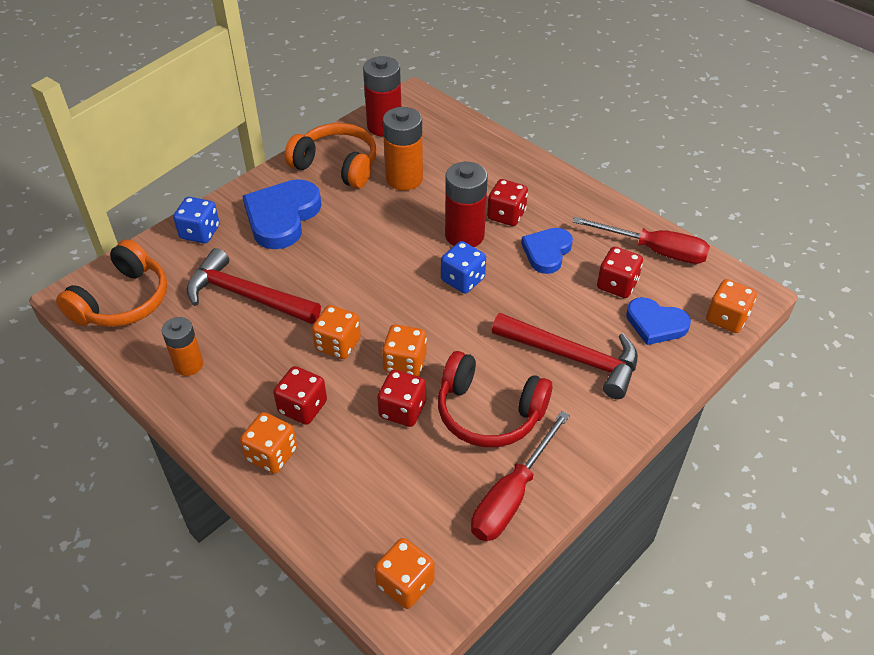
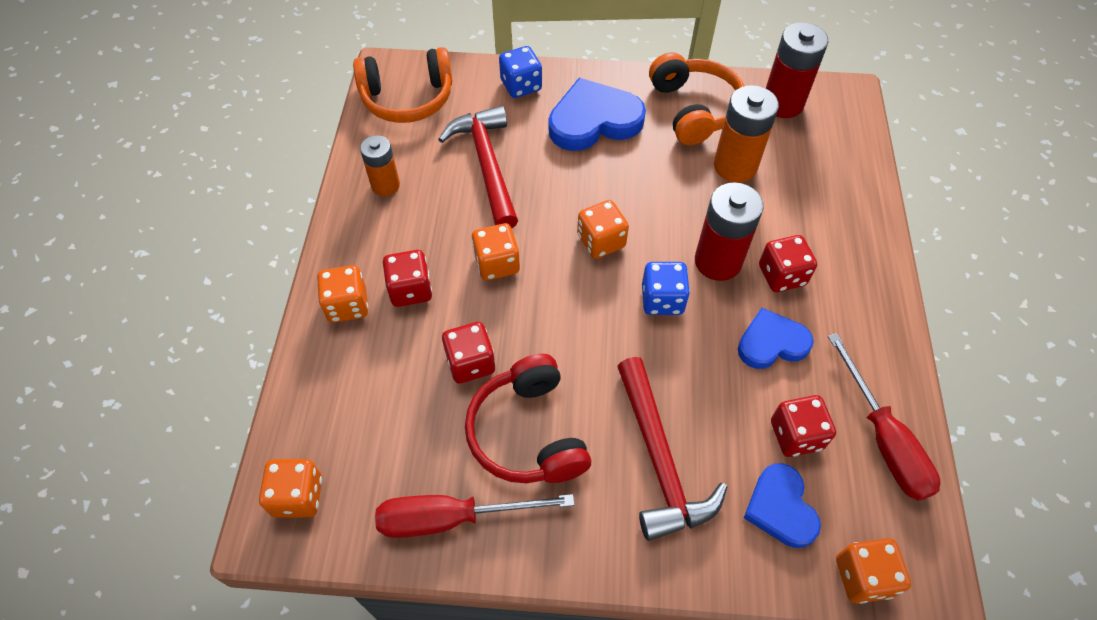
camera: 50 degrees right, 10 degrees up
(405, 363) = (522, 327): orange dice -> orange dice (601, 241)

